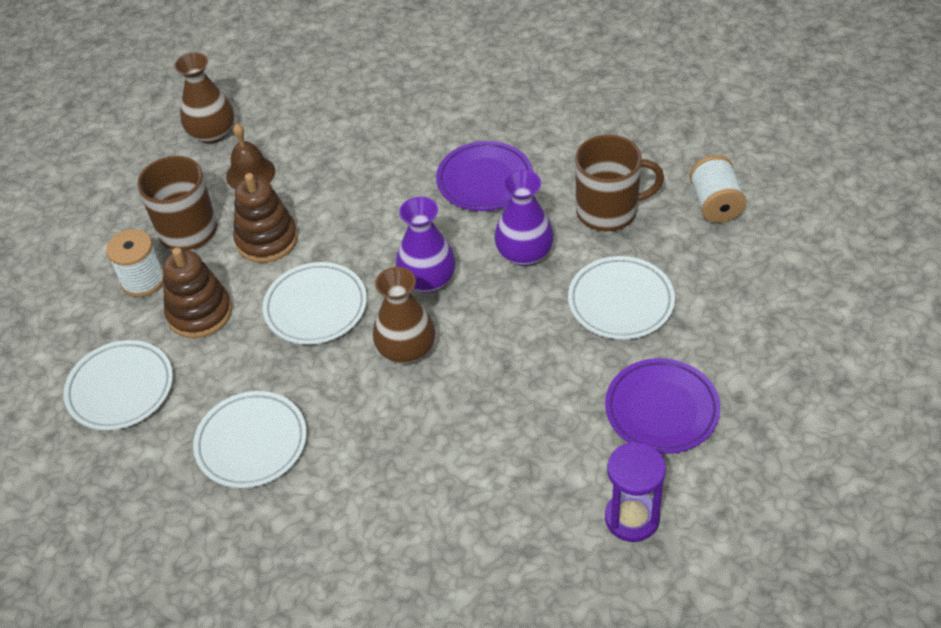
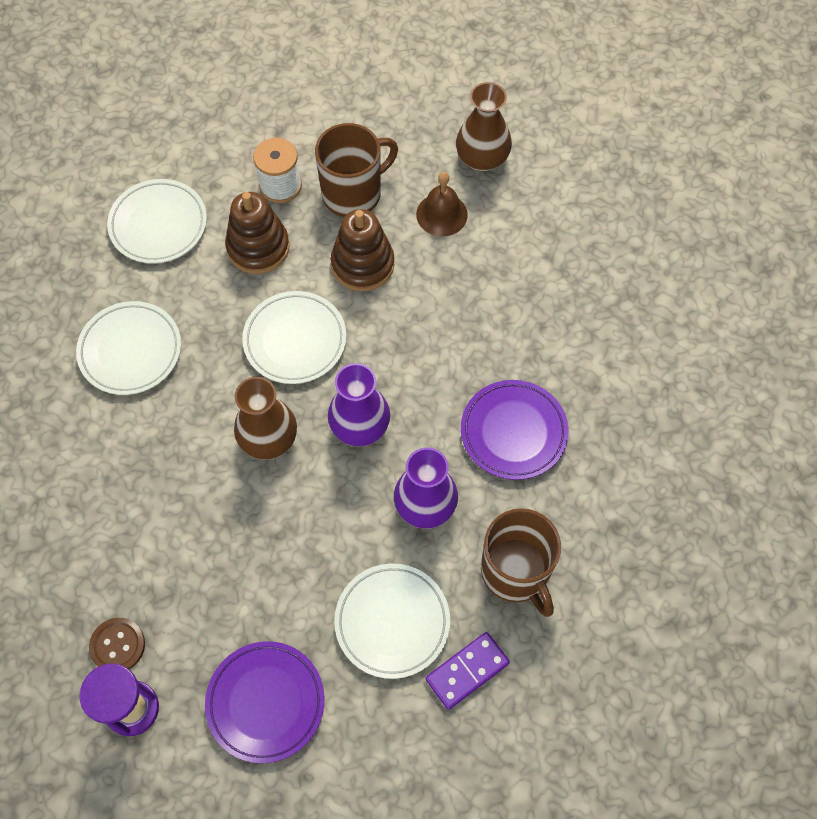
camera: 65 degrees right, 15 degrees up
(564, 518) = (117, 645): none -> brown button
(682, 263) = (467, 671): none -> purple domino
(715, 204) = (569, 685): white spool -> none

